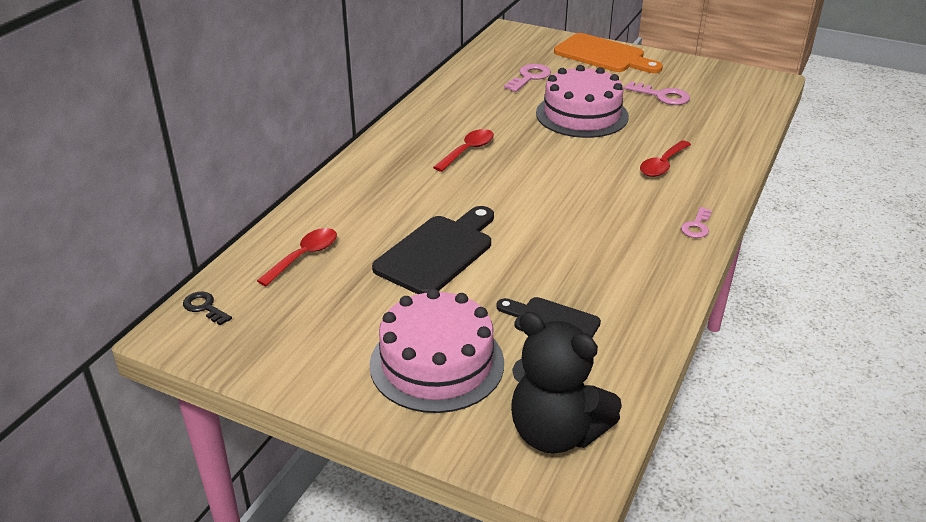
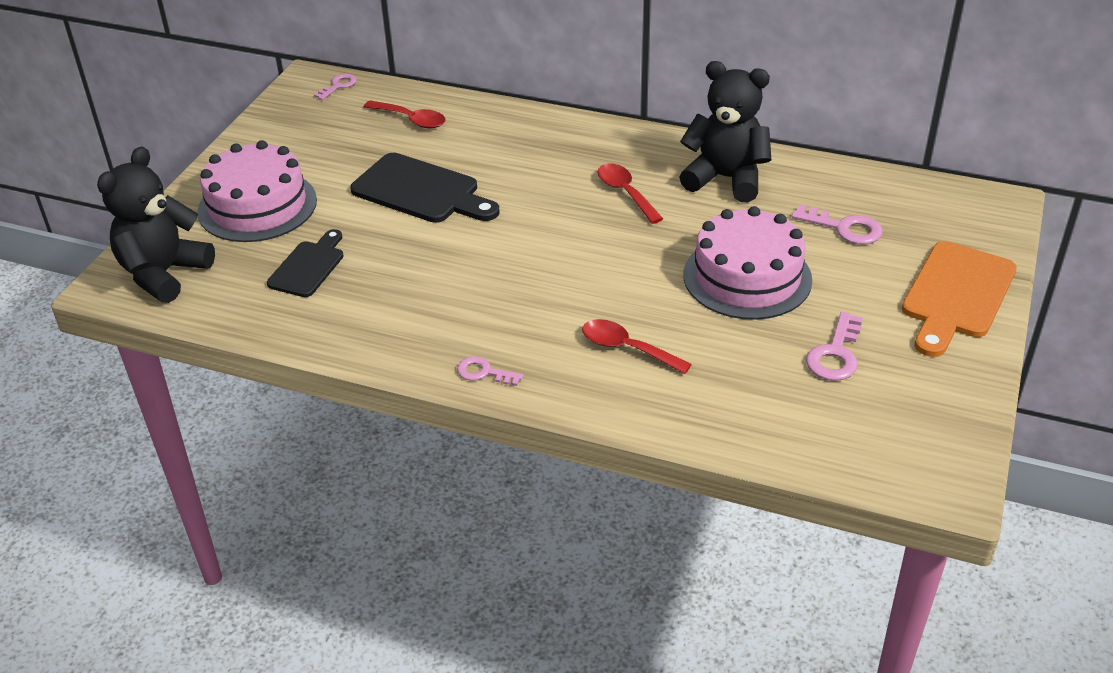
camera: 85 degrees right, 5 degrees up
(204, 307) = (338, 86): black key -> pink key
(459, 110) = (725, 179): none -> black teddy bear
(468, 151) = (625, 193): red spoon -> red spoon turned 150 degrees counterclockwise

